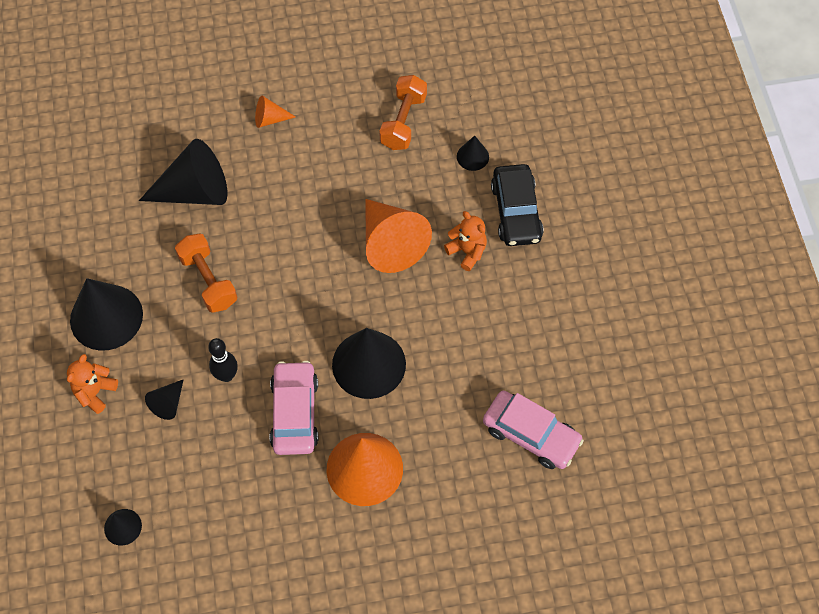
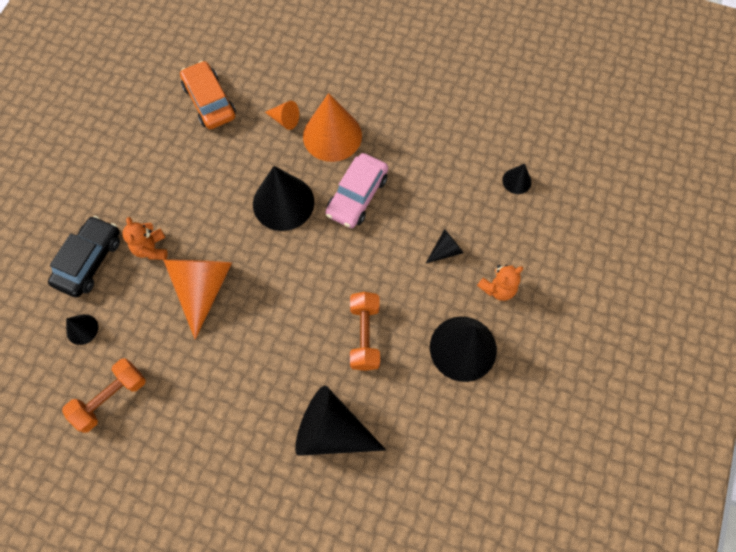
camera: 150 degrees left, 5 degrees up
(226, 375) = (391, 249): black bowling pin -> none
(270, 119) = (222, 472): orange cone -> orange cone (285, 120)
(531, 434) = (209, 101): pink car -> orange car

